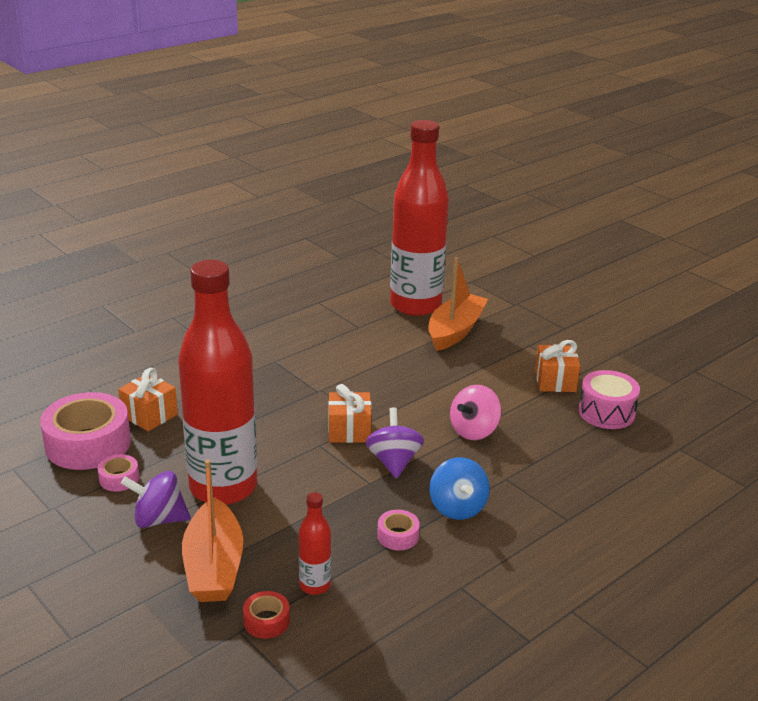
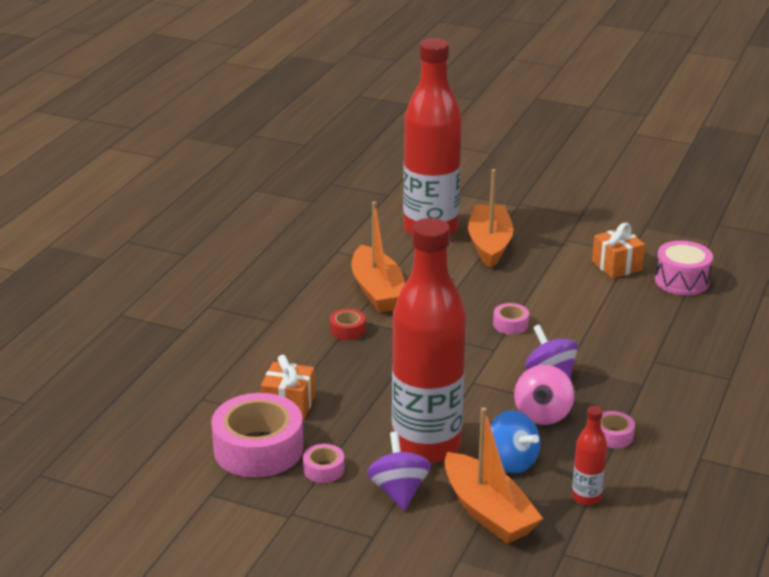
camera: 25 degrees left, 0 degrees up
(159, 519) = (399, 491): purple spinning top -> purple spinning top turned 105 degrees clockwise
(266, 621) = (576, 538): red tape -> red tape (347, 330)
(319, 343) = (377, 291): none -> orange boat
(349, 431) = (486, 362): orange gift -> none
(404, 404) = (510, 324): none -> pink tape
(457, 508) = (638, 397): blue spinning top -> blue spinning top (511, 462)
(474, 431) = (590, 329): pink spinning top -> pink spinning top (542, 414)

